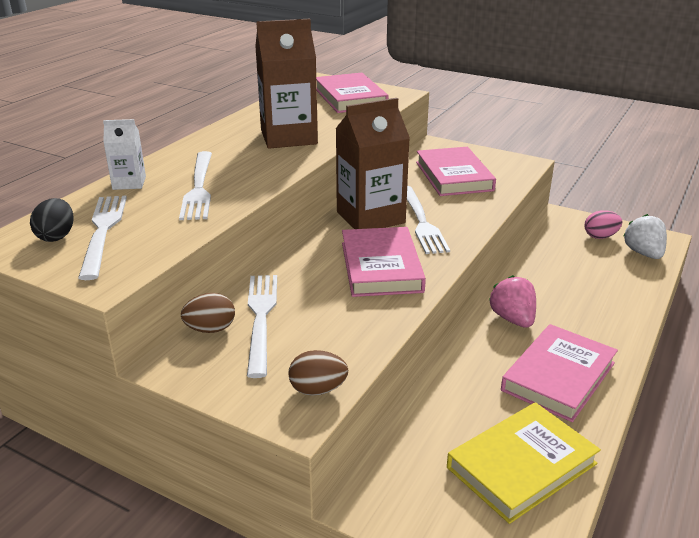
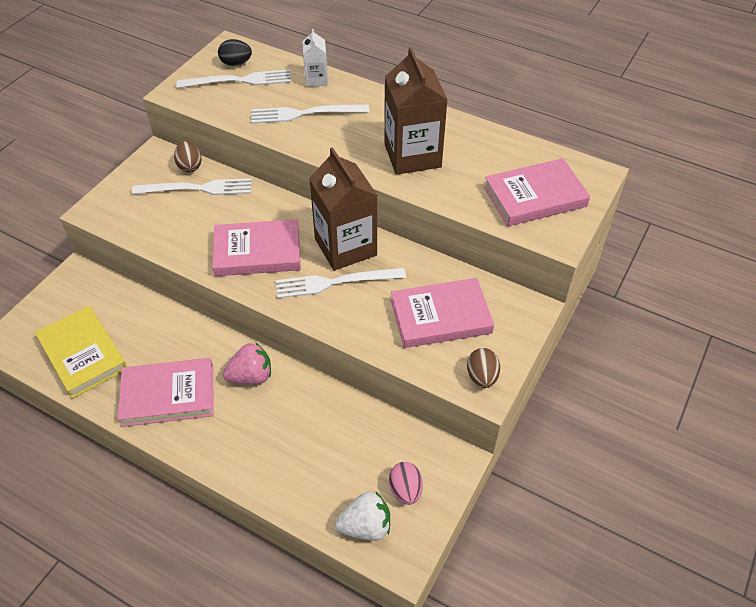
camera: 90 degrees right, 20 degrees up
(318, 390) = (114, 218): brown egg -> brown egg (482, 377)
(558, 376) = (168, 395): pink book -> pink book turned 45 degrees counterclockwise

